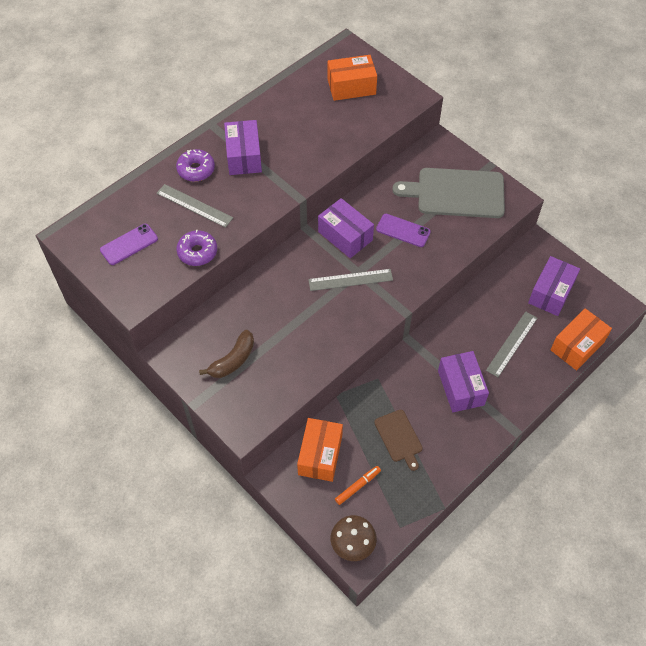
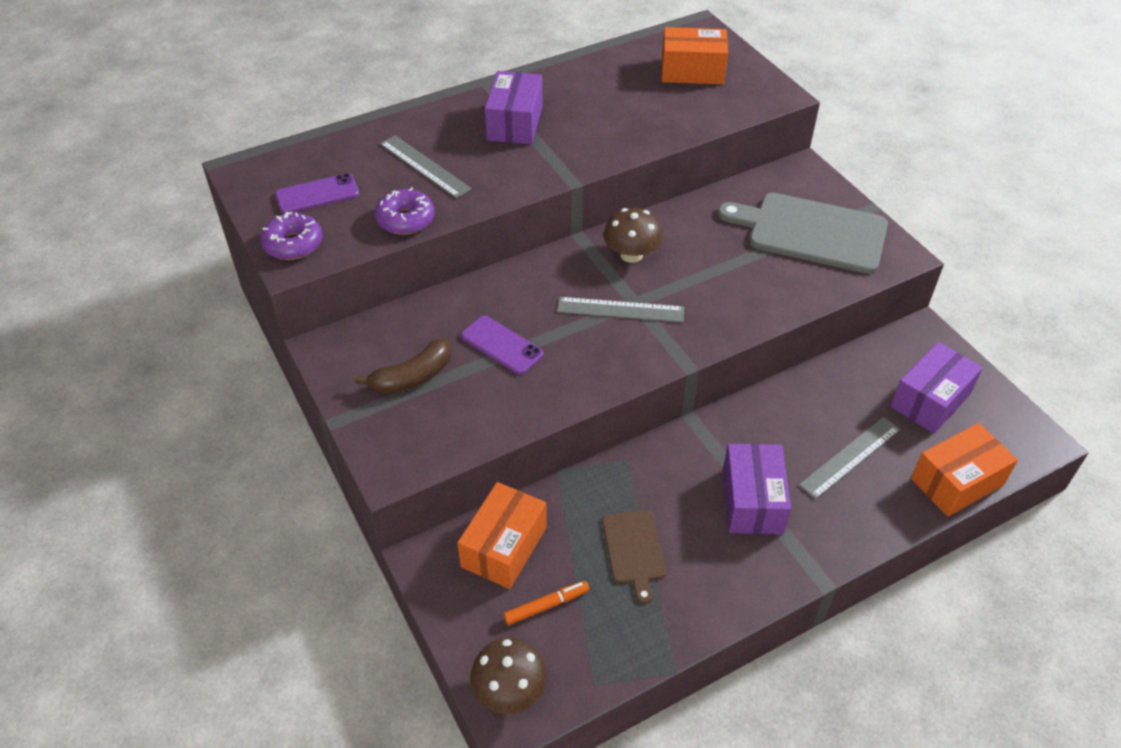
camera: 15 degrees right, 10 degrees down
(196, 170) = (444, 127): purple donut -> purple donut (293, 244)
(345, 236) = (631, 255): purple box -> brown mushroom
(403, 230) = (718, 263): purple phone -> purple phone (501, 345)

